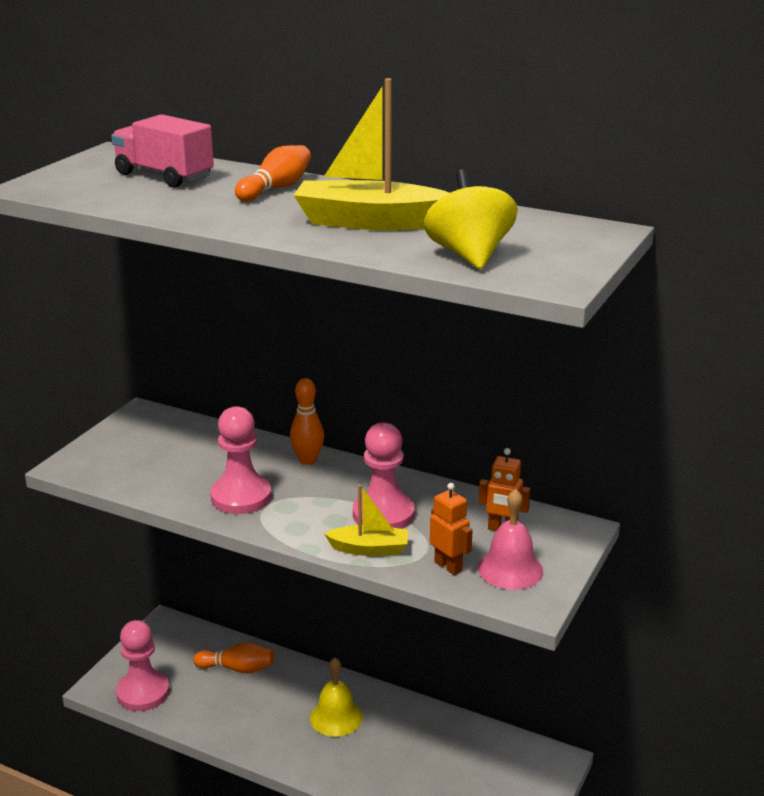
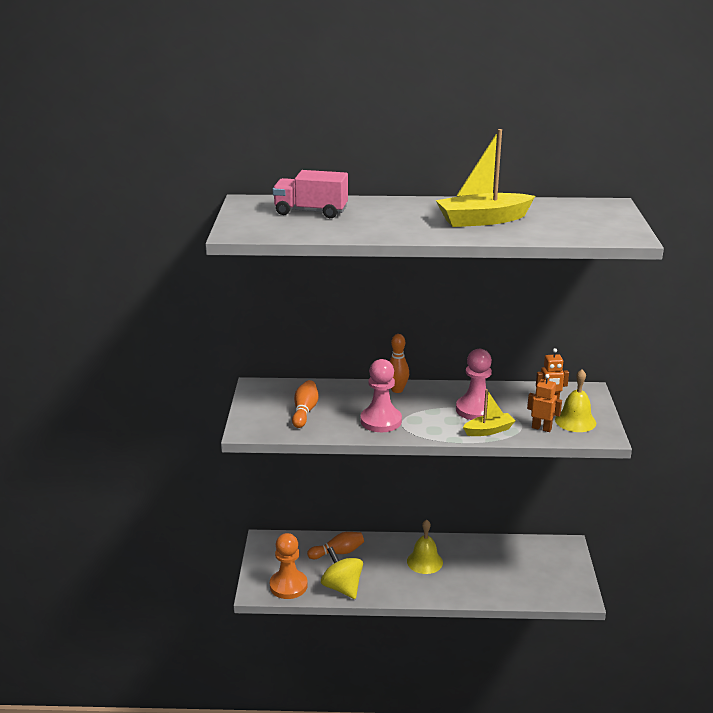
camera: 25 degrees left, 0 degrees up
(143, 692) = (288, 586): pink pawn -> orange pawn
(276, 188) = (394, 209): orange bowling pin -> orange bowling pin (304, 411)
(469, 255) = (567, 230): yellow spinning top -> yellow spinning top (342, 587)
(510, 569) = (575, 421): pink bell -> yellow bell

